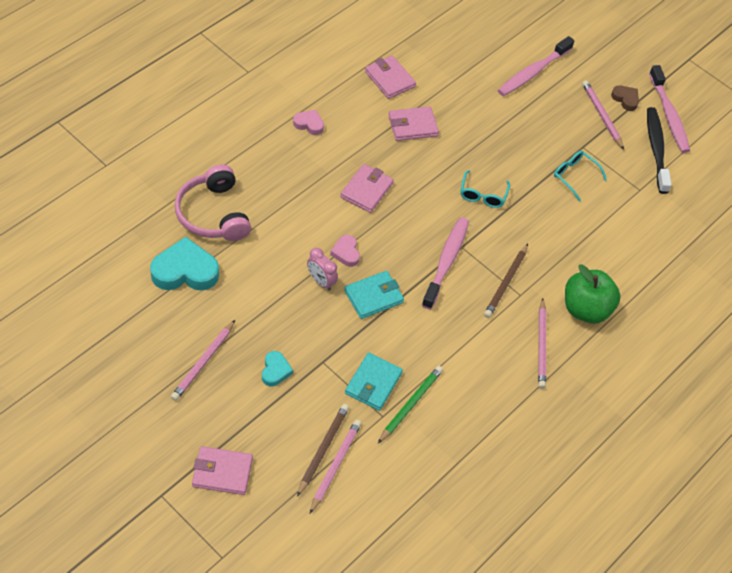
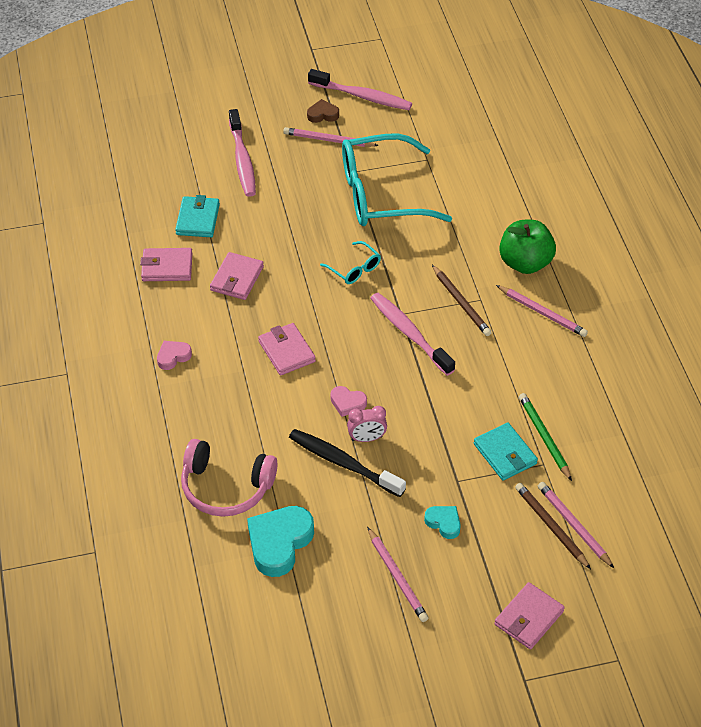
camera: 50 degrees left, 5 degrees down
(373, 296) = (411, 406): turquoise wallet -> turquoise wallet (197, 219)
(574, 176) = (380, 194): turquoise glasses -> turquoise glasses, size x2.34
(656, 149) = (392, 125): black toothbrush -> black toothbrush (343, 463)

